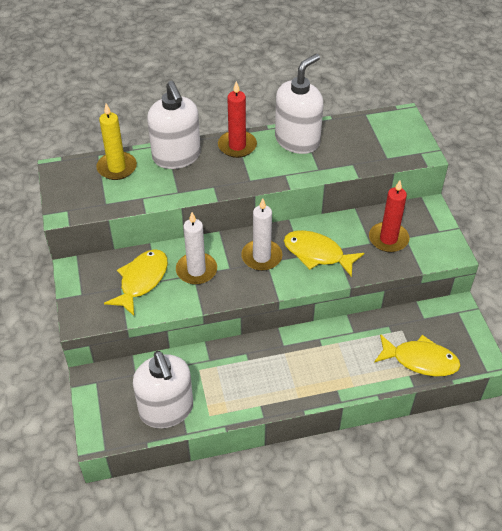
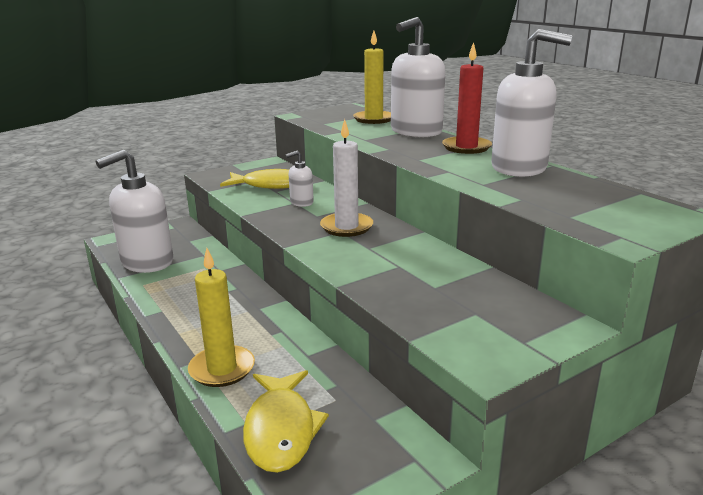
camera: 70 degrees right, 25 degrees down
(196, 270) = (301, 202): white candle -> white soap dispenser
(317, 254) = (379, 255): yellow fish -> none
(353, 378) = (222, 369): none -> yellow candle
(388, 239) = (457, 299): red candle -> none

